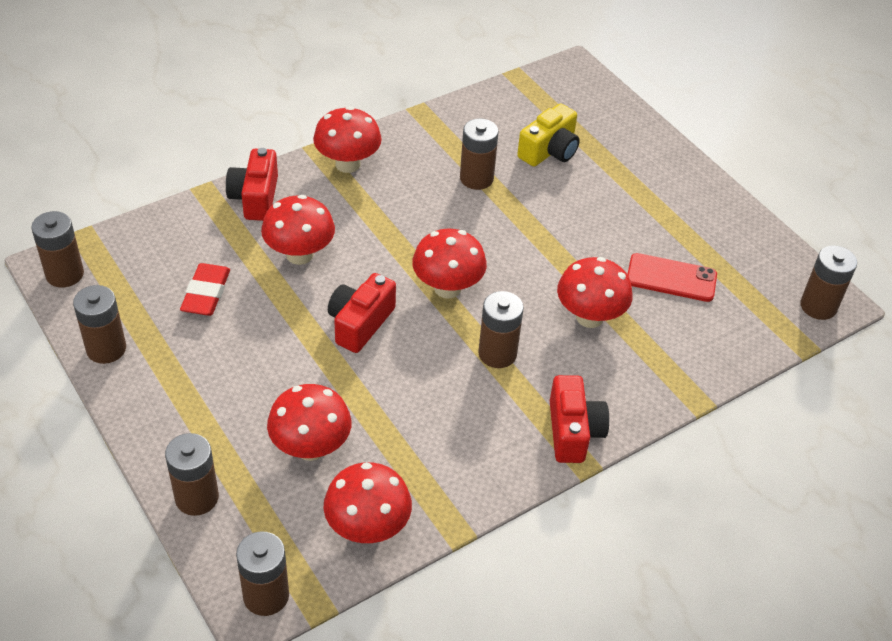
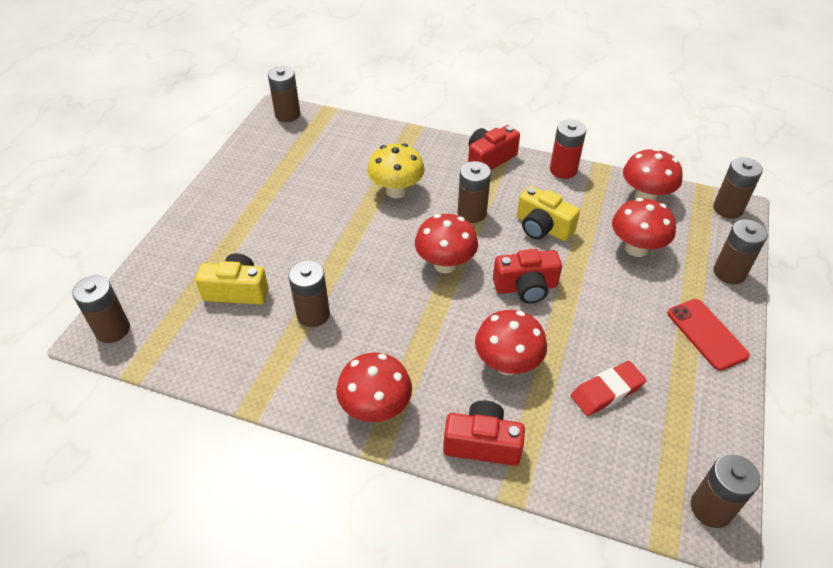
camera: 125 degrees left, 0 degrees up
(106, 349) = (721, 409): brown battery -> brown battery (112, 330)
(255, 198) = (482, 443): red camera -> red camera turned 135 degrees counterclockwise
(419, 394) = (542, 227): none -> yellow camera
(489, 488) = (563, 170): none -> red battery
(589, 317) = (396, 191): red mushroom -> yellow mushroom
(671, 278) = (323, 174): red phone -> red phone (706, 334)

